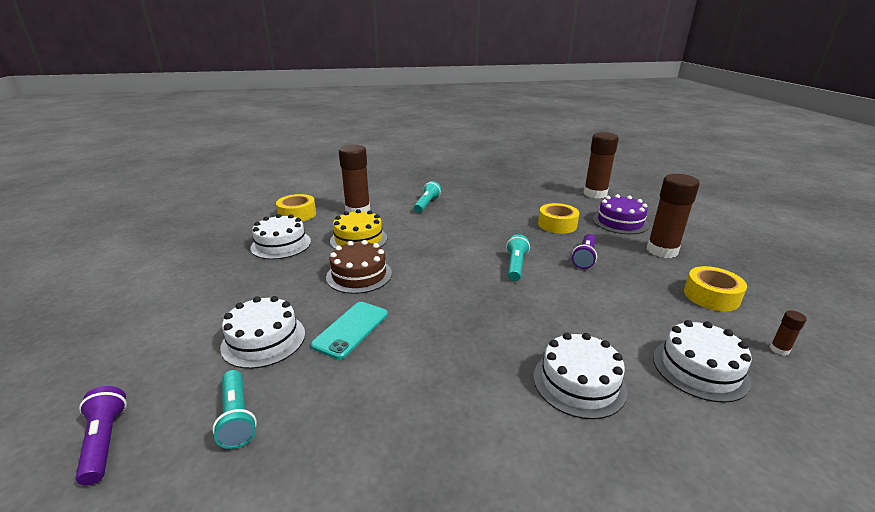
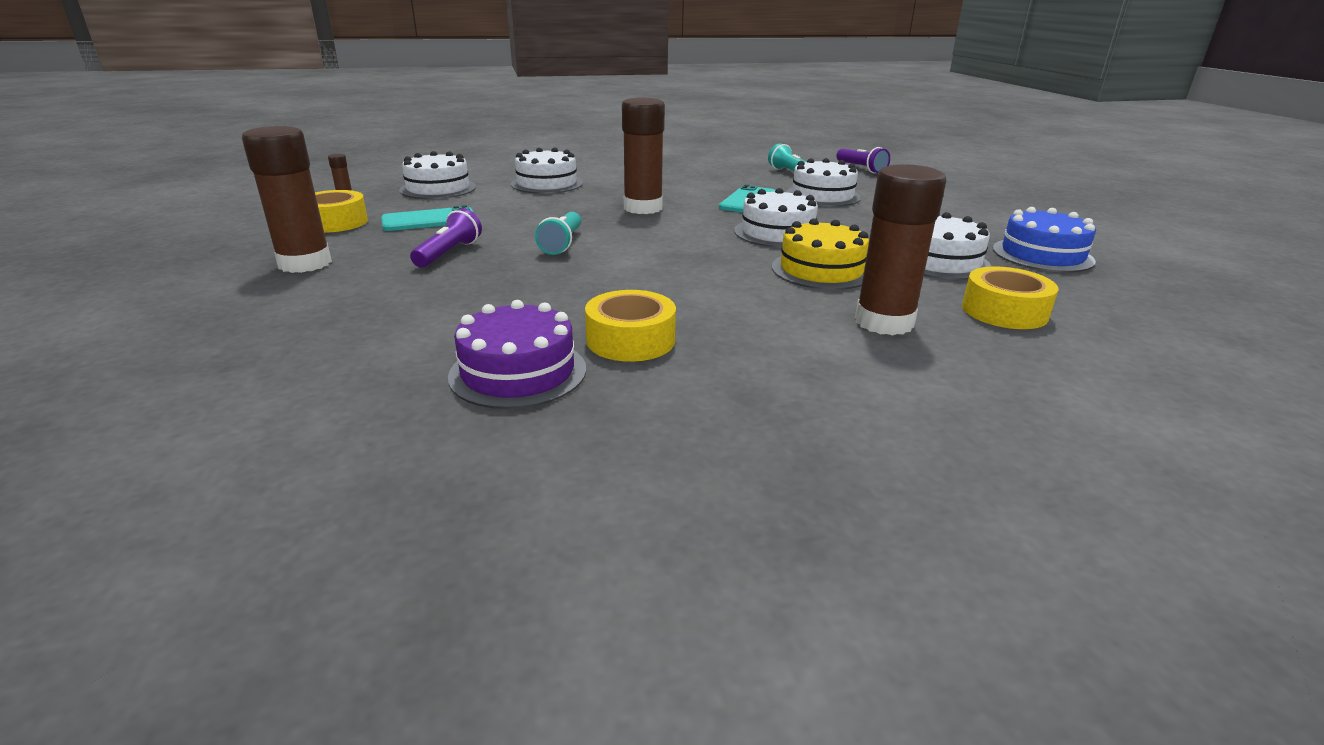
camera: 175 degrees right, 0 degrees up
(207, 248) = (1042, 255): none -> blue cake
(359, 275) = (777, 233): brown cake -> white cake
(427, 204) = (732, 344): turquoise flashlight -> none
(557, 225) = (442, 301): yellow tape -> yellow tape (630, 340)
(595, 194) = (226, 395): brown glue stick -> brown glue stick (643, 208)
(620, 222) = (296, 309): purple cake -> purple cake (518, 372)
(638, 298) = (429, 220): none -> turquoise phone

